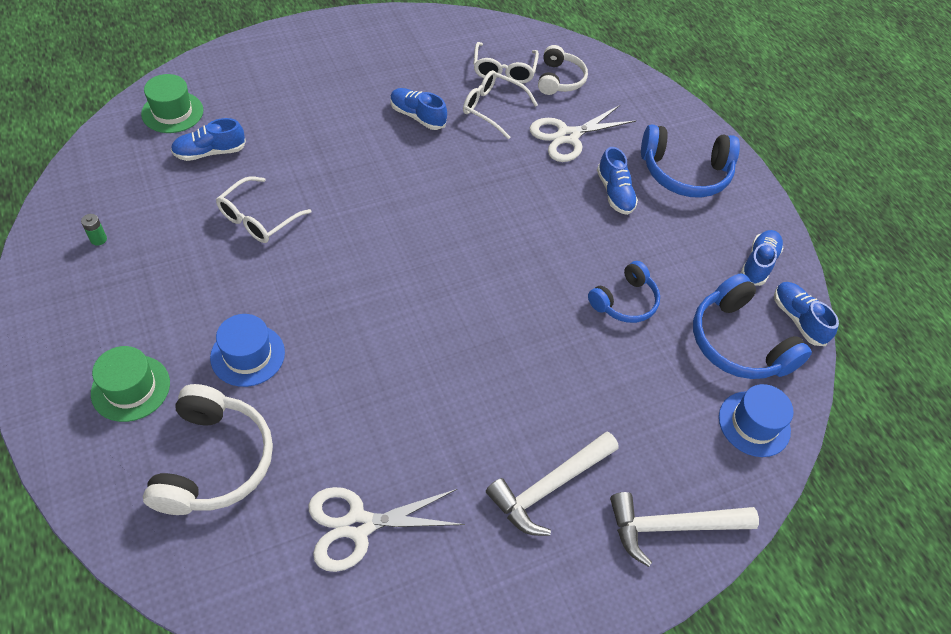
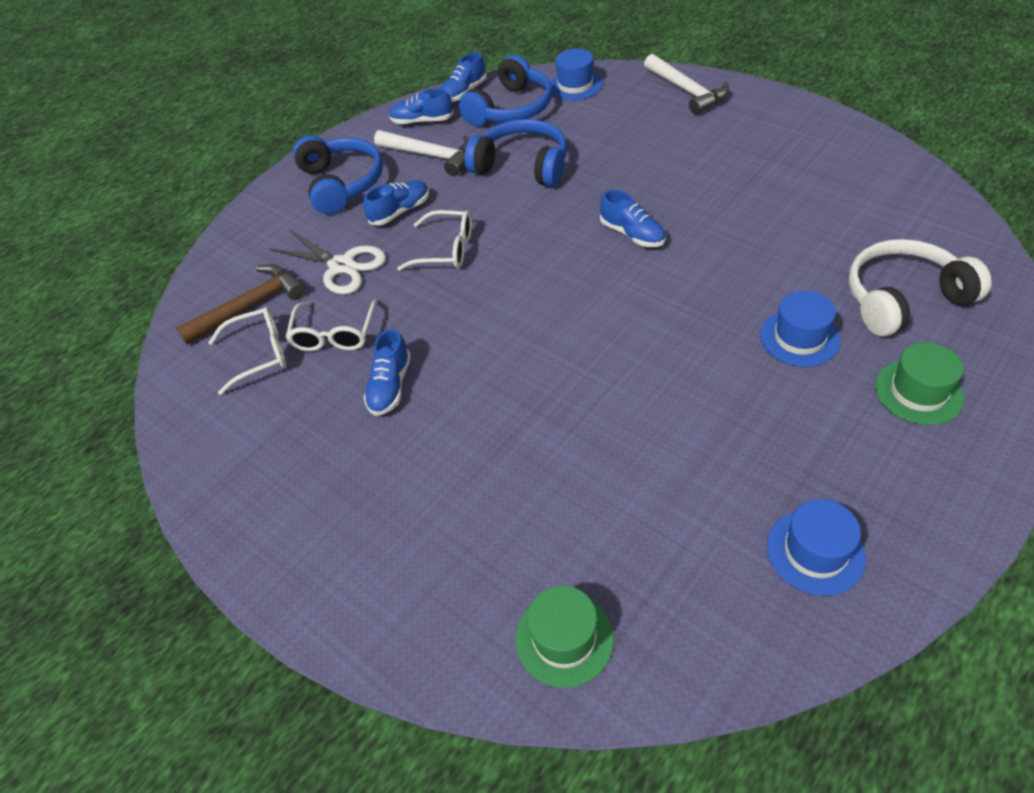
camera: 105 degrees left, 5 degrees down
(98, 239) = (815, 552): green battery -> blue hat
(210, 152) = (597, 541): blue shoe -> blue shoe (632, 234)
(258, 219) = (651, 429): white glasses -> white glasses (446, 249)
(358, 525) = (849, 204): white scissors -> none
(549, 487) = (718, 141): white hammer -> white hammer (431, 156)
(559, 79) = (250, 306): white headphones -> brown hammer
(624, 301) = (522, 166): blue headphones -> blue headphones, size x1.58

